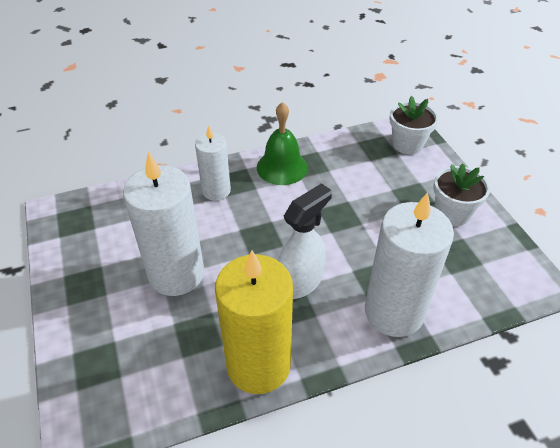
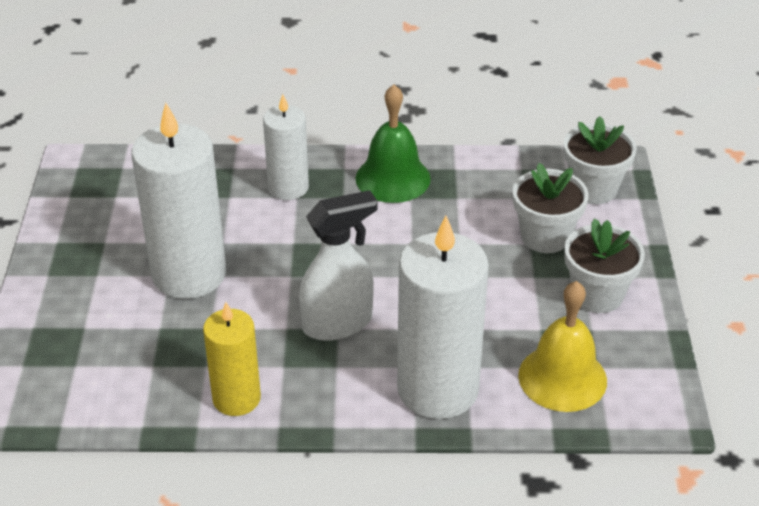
camera: 20 degrees right, 5 degrees down
(258, 365) = (236, 398): yellow candle -> yellow candle, size x0.59
(398, 182) = (545, 236): none -> white flower pot
(466, 278) = (562, 377): none -> yellow bell

